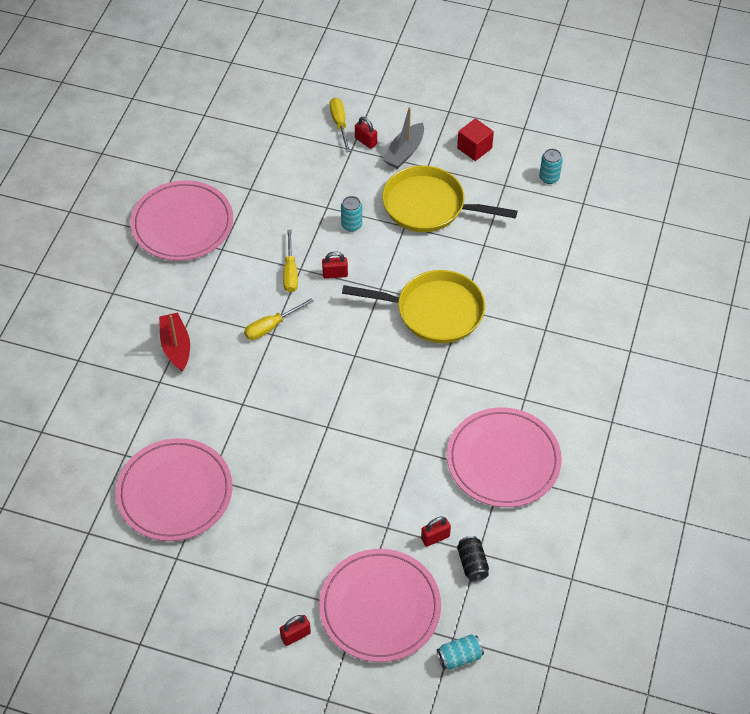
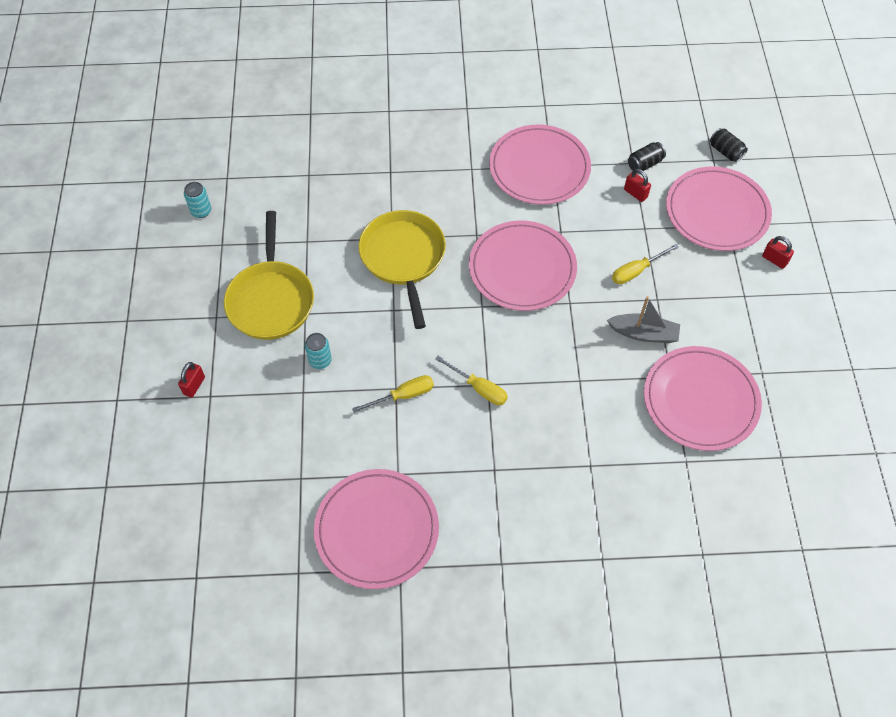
camera: 110 degrees left, 5 degrees up
(176, 346) = (541, 467): red boat -> none
(335, 274) = (391, 354): red padlock -> none
(339, 124) = (173, 420): yellow screwdriver -> yellow screwdriver (636, 271)
(383, 401) = (522, 268): none -> pink plate
(404, 152) = (200, 343): grey boat -> grey boat (643, 333)
(459, 657) = (725, 151): turquoise can -> black can
(474, 148) = (177, 282): red cube -> none

